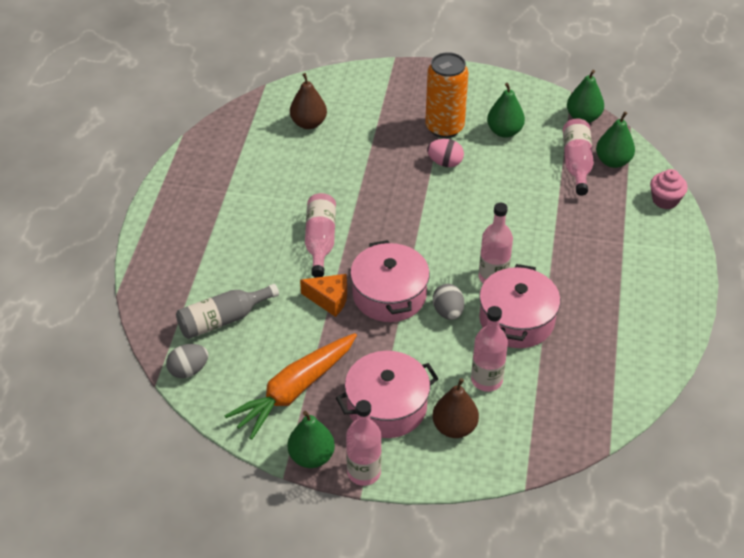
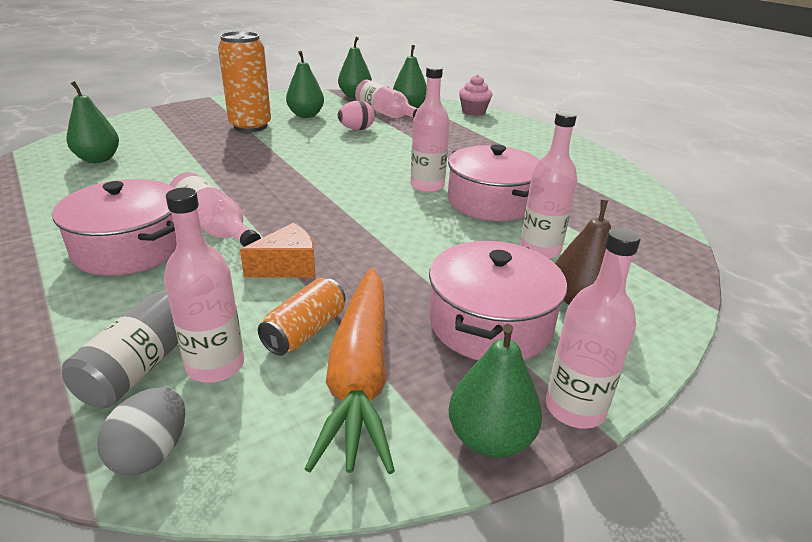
camera: 45 degrees left, 15 degrees down
(242, 343) = (215, 365): none -> pink bottle
(296, 350) = (305, 331): none -> orange can
(308, 123) = (98, 159): brown pear -> green pear
(389, 295) = (351, 235): pink pot -> pink pot (130, 248)
(445, 163) = (279, 142): pink egg -> pink egg (356, 129)
(448, 312) = (426, 222): grey egg -> none

